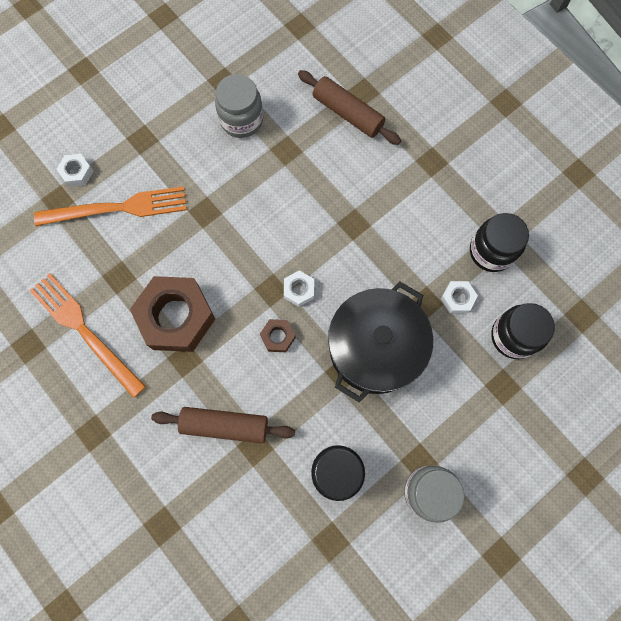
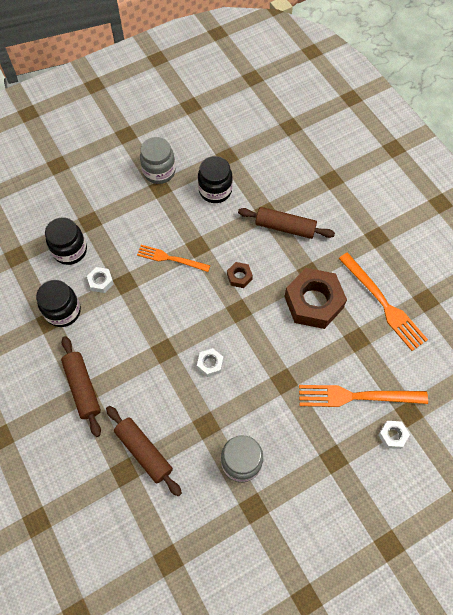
camera: 170 degrees left, 10 degrees down
(299, 290) = (218, 307): white nut -> white nut (210, 364)
(375, 348) = (170, 258): black pot -> orange fork
(435, 166) = (82, 388): none -> brown rolling pin

